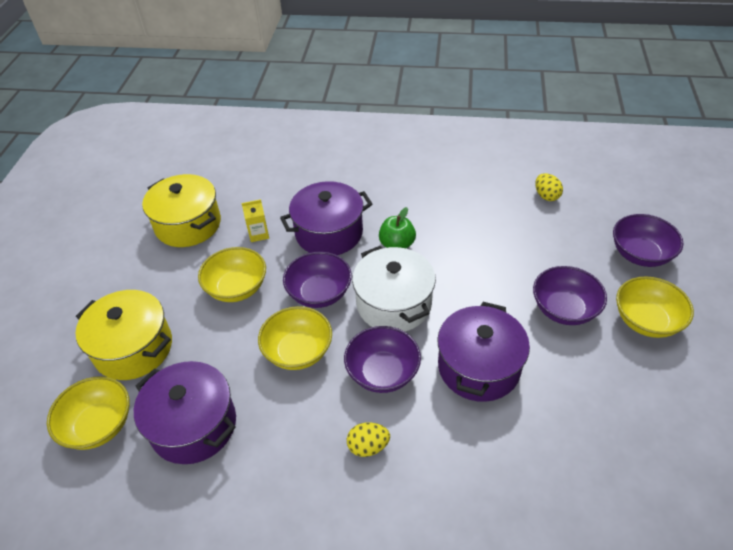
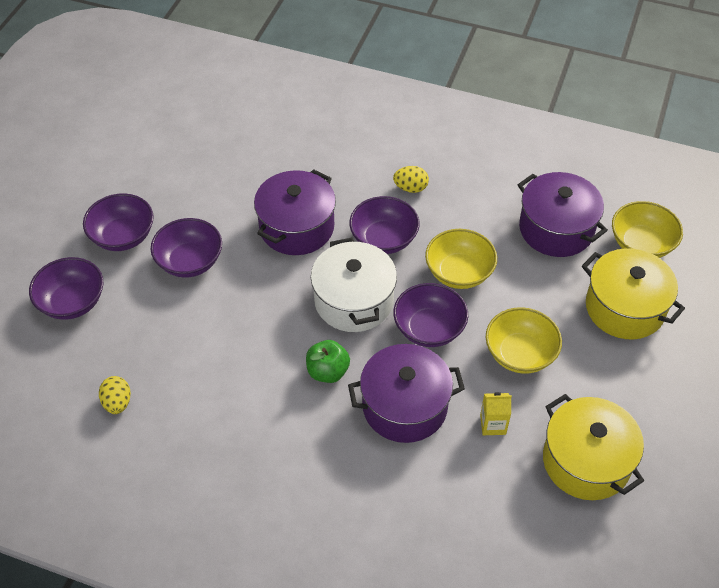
camera: 170 degrees left, 5 degrees up
(646, 321) = (123, 236): yellow bowl -> purple bowl

